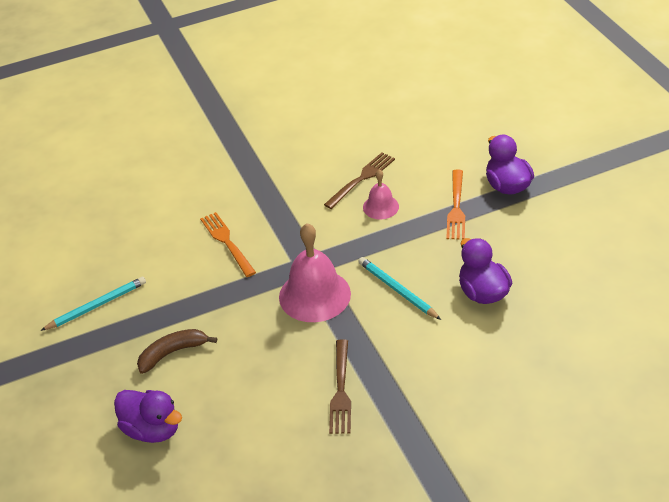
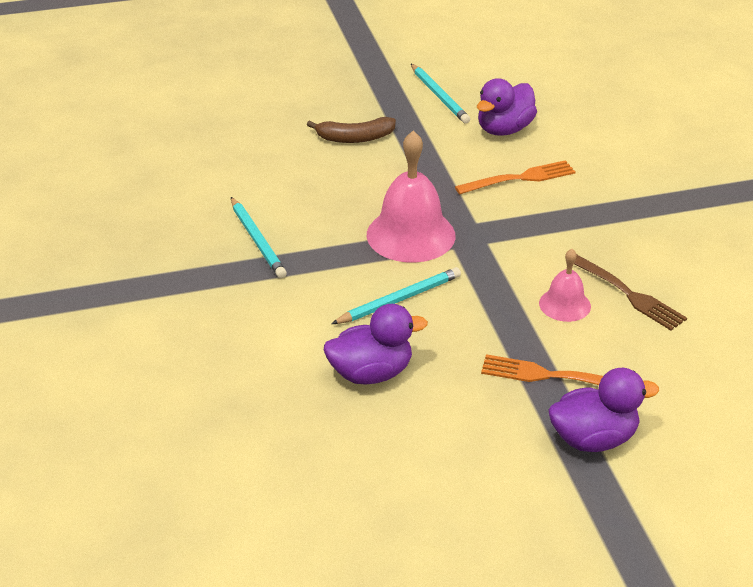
camera: 95 degrees right, 5 degrees down
(152, 429) = (259, 125): purple duck -> purple duck (504, 129)
(172, 353) = (355, 138): brown banana -> brown banana turned 105 degrees clockwise
(341, 390) = (257, 240): brown fork -> turquoise pencil

